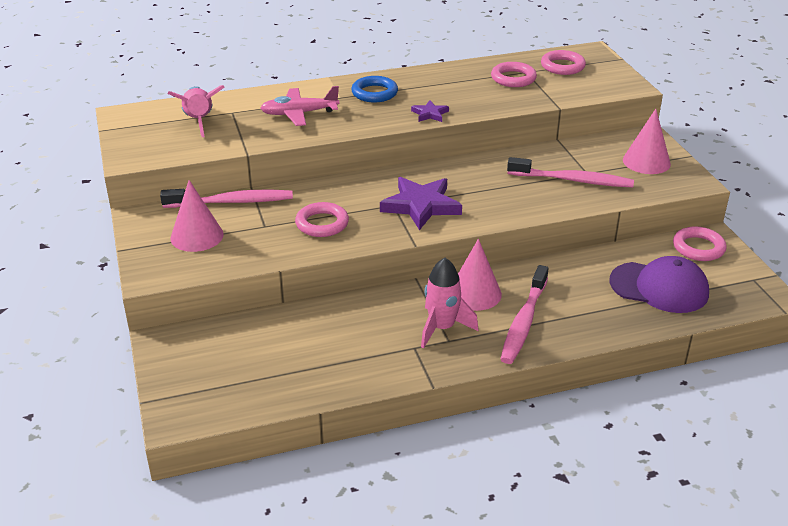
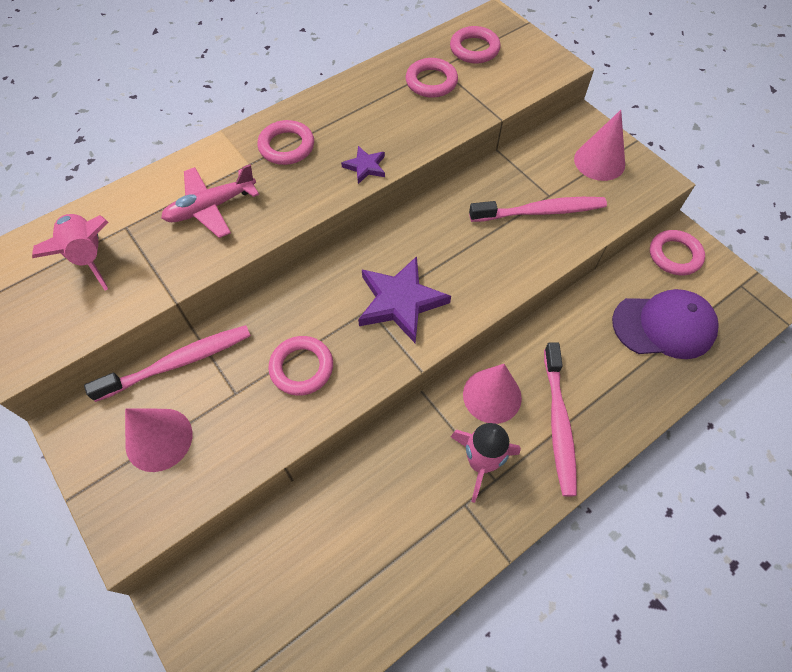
camera: 20 degrees left, 25 degrees up
(374, 93) = (286, 146): blue ring -> pink ring

